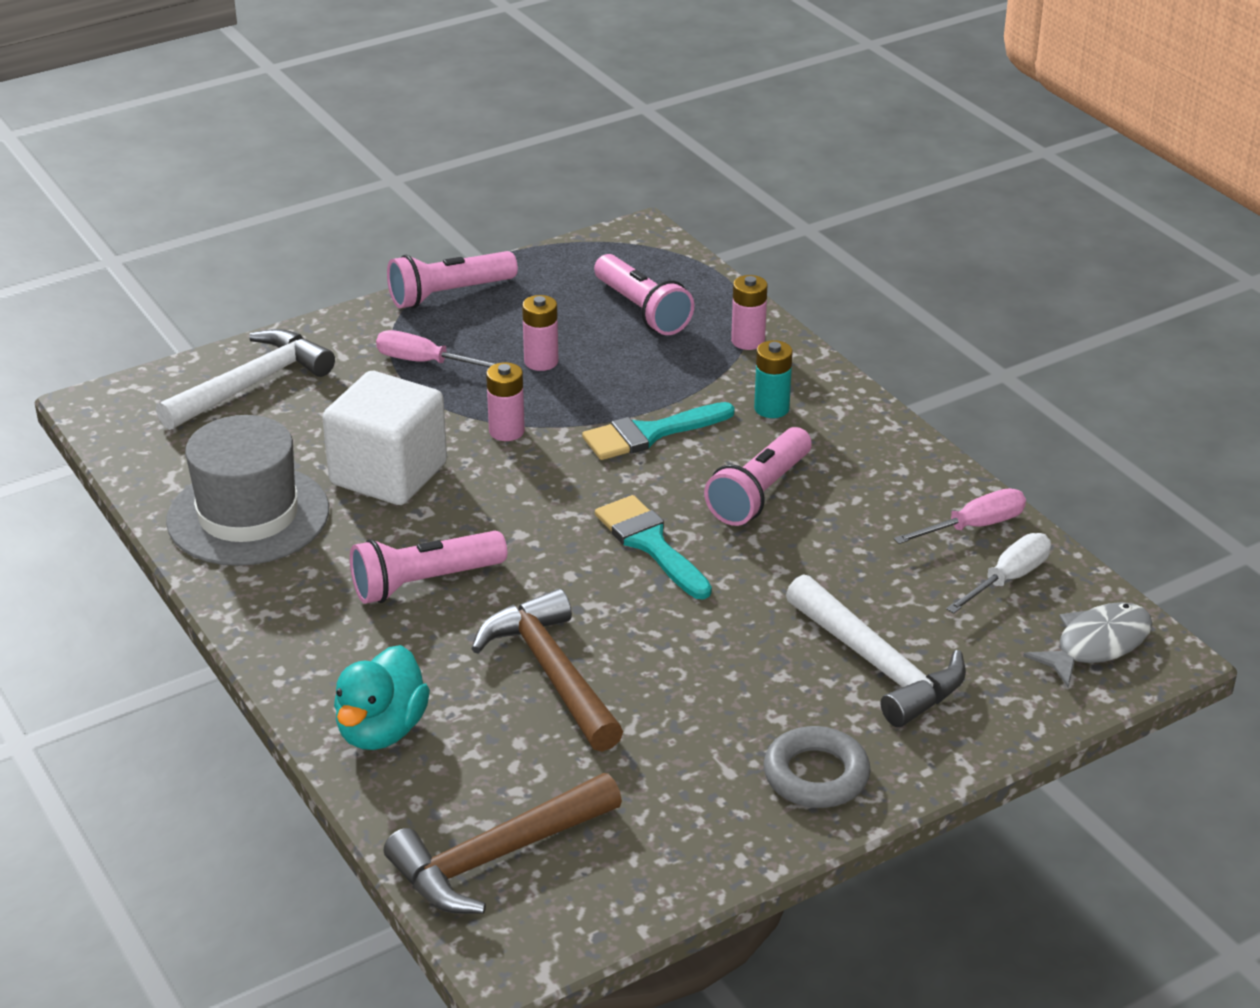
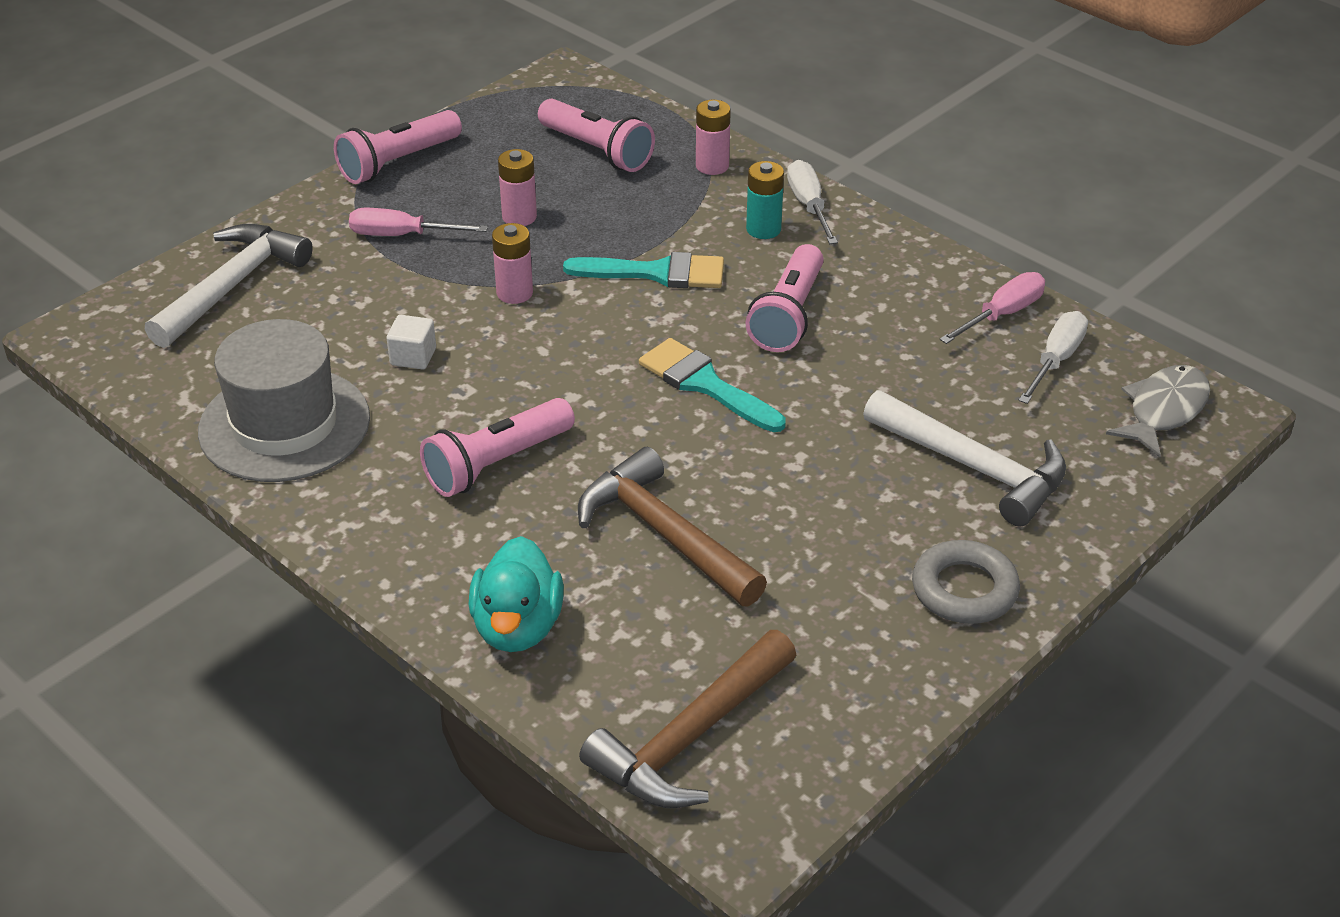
camera: 15 degrees left, 5 degrees up
(388, 474) = (413, 357): white cube -> white cube, size x0.41
(649, 434) = (657, 273): turquoise brush -> turquoise brush turned 135 degrees counterclockwise
(826, 393) = (809, 206): none -> white screwdriver

